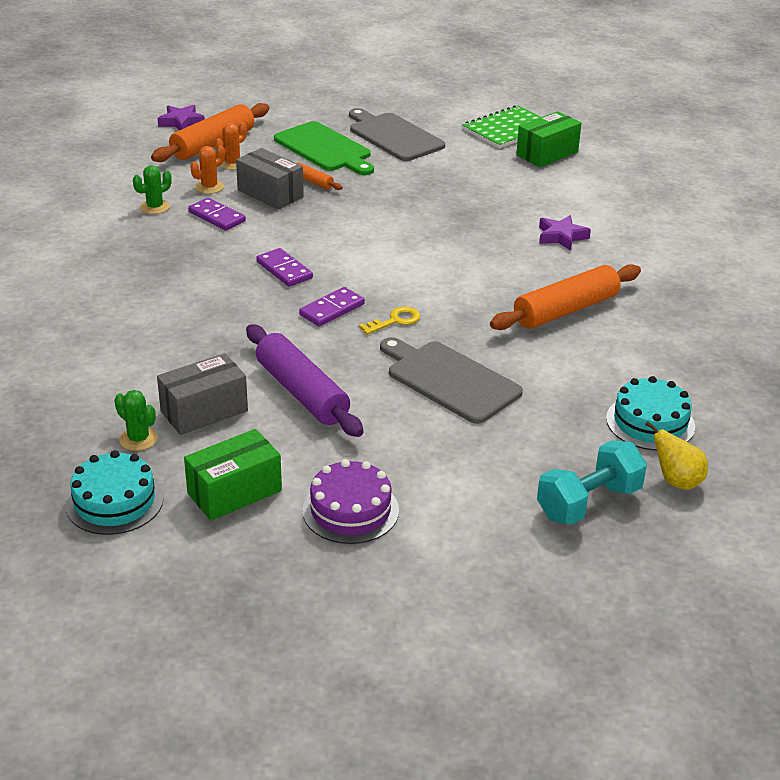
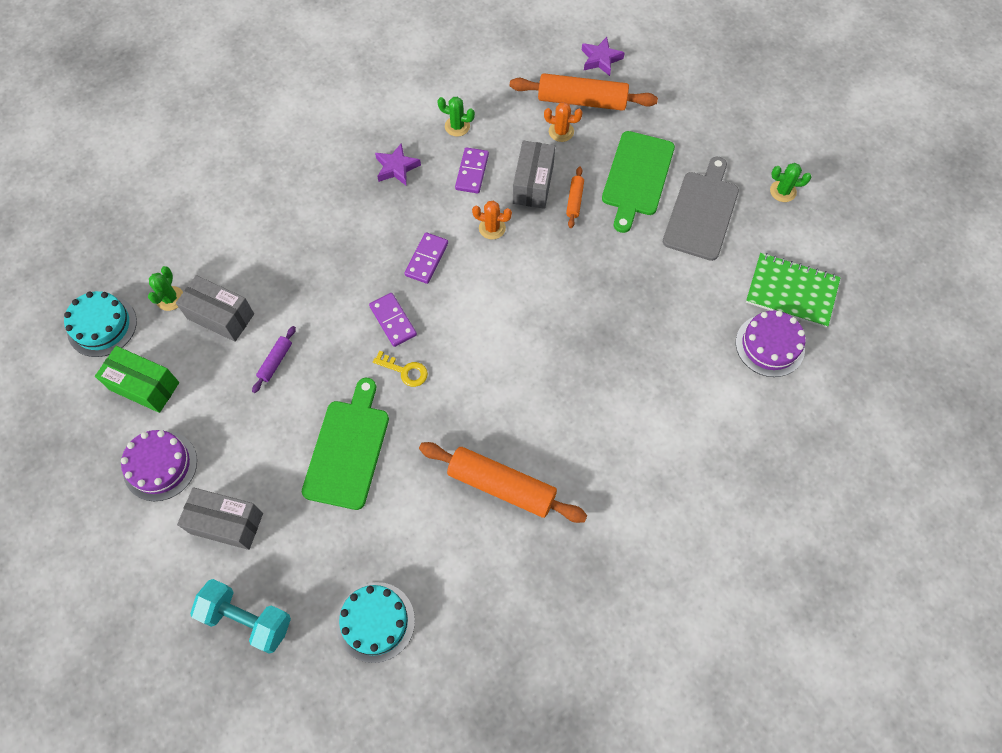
camera: 60 degrees right, 30 degrees up
(209, 187) = (512, 140): orange cactus -> orange cactus (492, 228)
(302, 392) = (275, 361): purple rolling pin -> purple rolling pin, size x0.47
(332, 309) = (393, 321): purple domino -> purple domino turned 45 degrees clockwise
(414, 101) = (783, 191): none -> green cactus
(449, 380) = (348, 449): grey cutting board -> green cutting board
(465, 483) = (226, 523): none -> grey box
(547, 154) = (770, 345): green box -> purple cake
(561, 237) = (622, 427): purple star -> purple star (396, 167)
(676, 481) = (307, 673): yellow pear -> none

